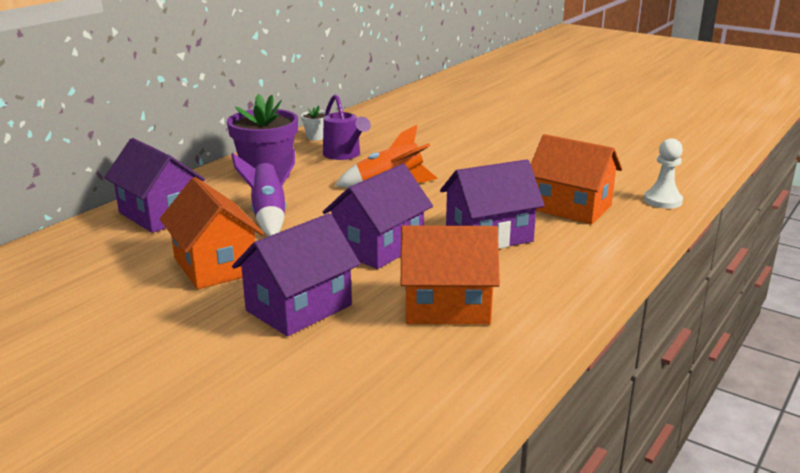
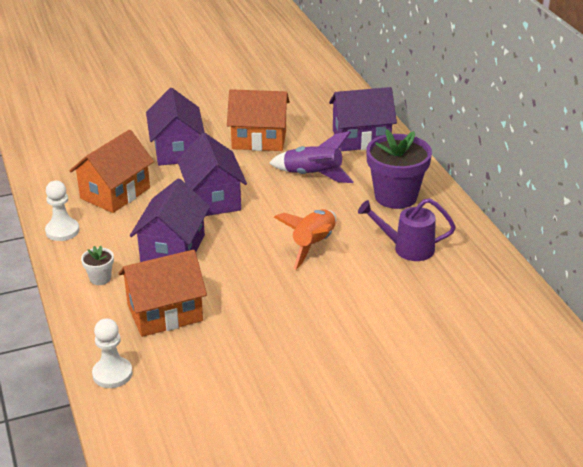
camera: 125 degrees right, 10 degrees up
(315, 137) = (475, 250): white flower pot -> white flower pot (100, 278)
(561, 304) = (62, 231): none -> white pawn

